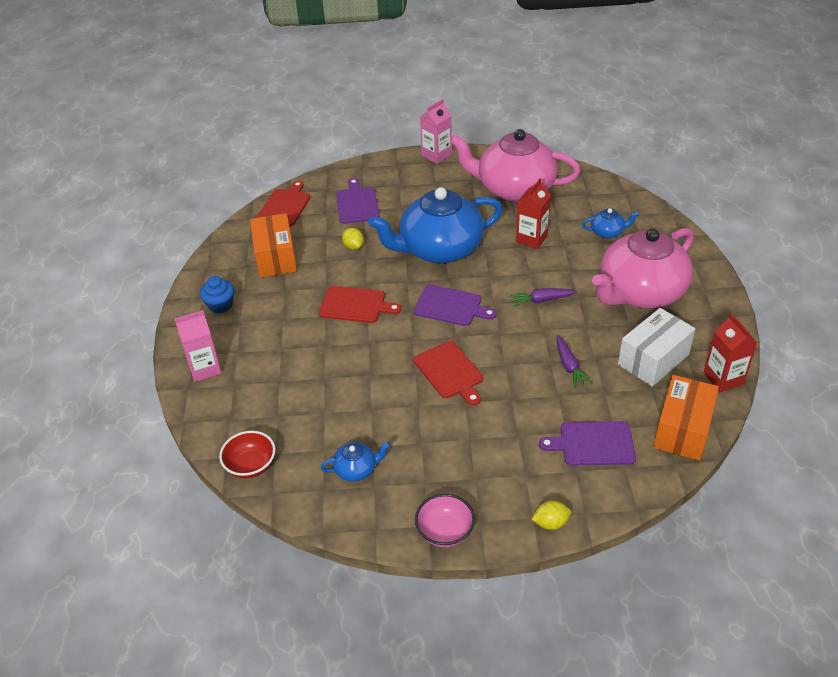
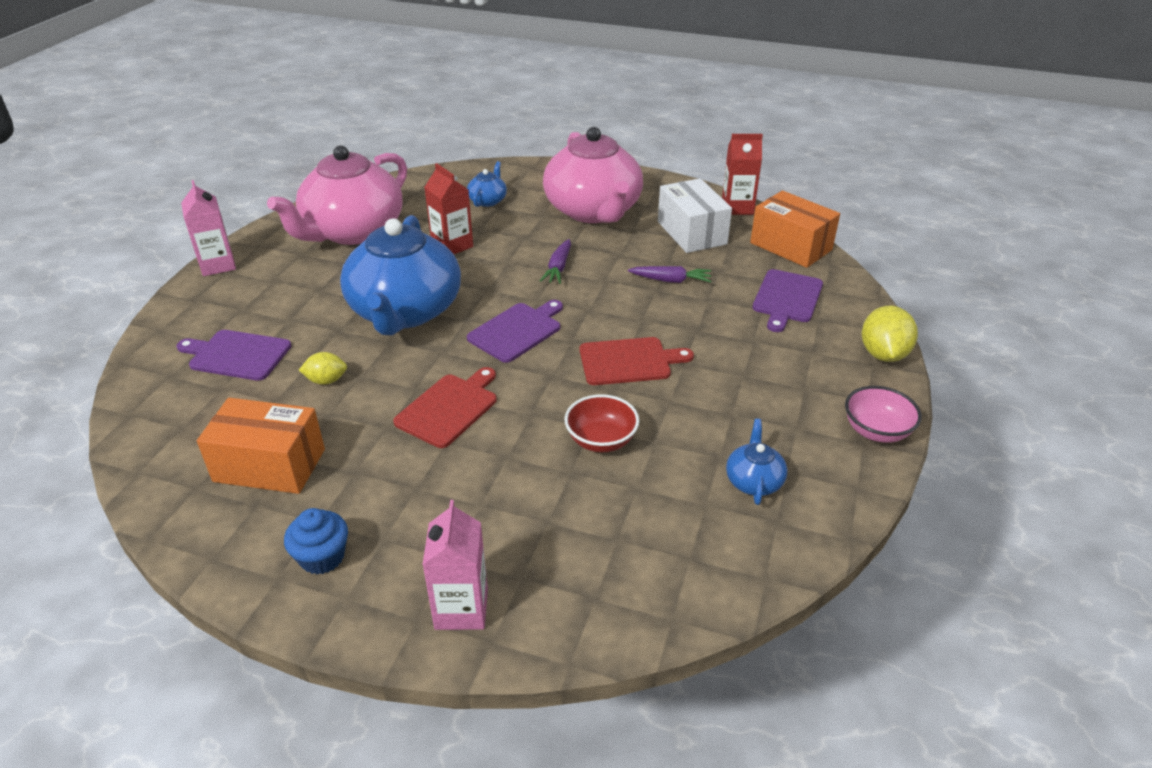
camera: 70 degrees left, 5 degrees down
(251, 466) = (703, 591): red bowl -> red bowl (601, 440)
(285, 206) = (155, 427): red cutting board -> none
(550, 523) = (883, 354): yellow lemon -> yellow lemon, size x1.66

